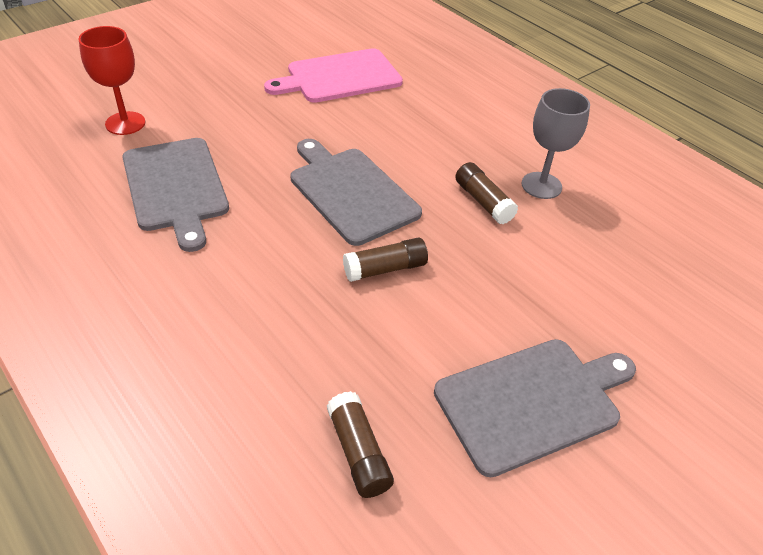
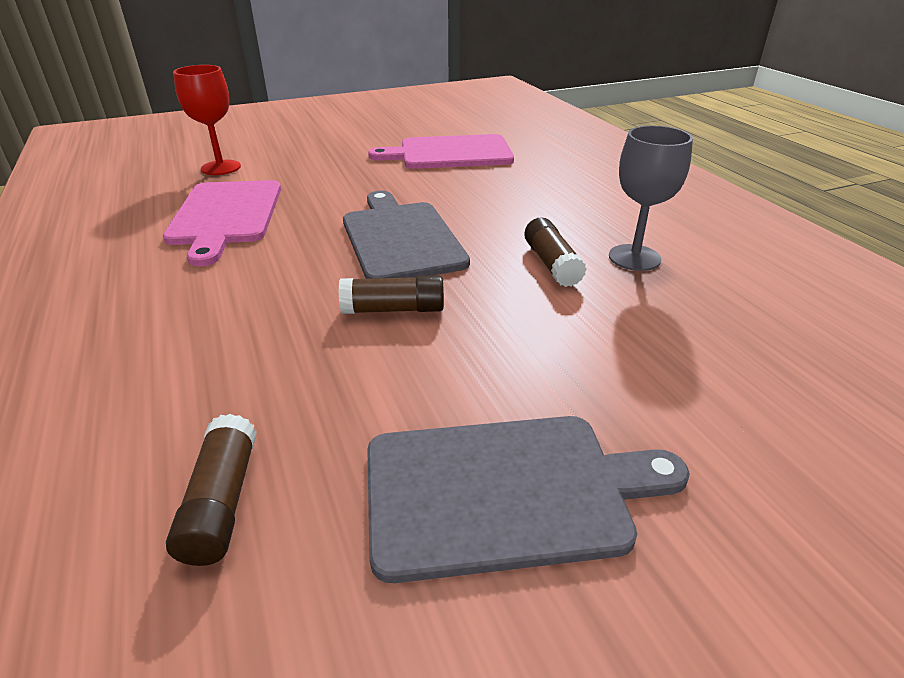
camera: 20 degrees right, 10 degrees down
(176, 187) = (226, 215): grey cutting board -> pink cutting board

